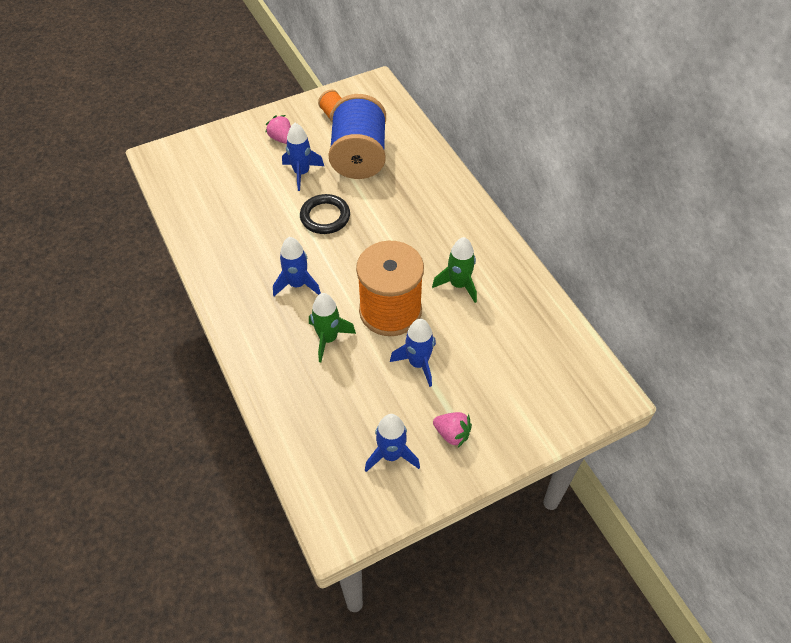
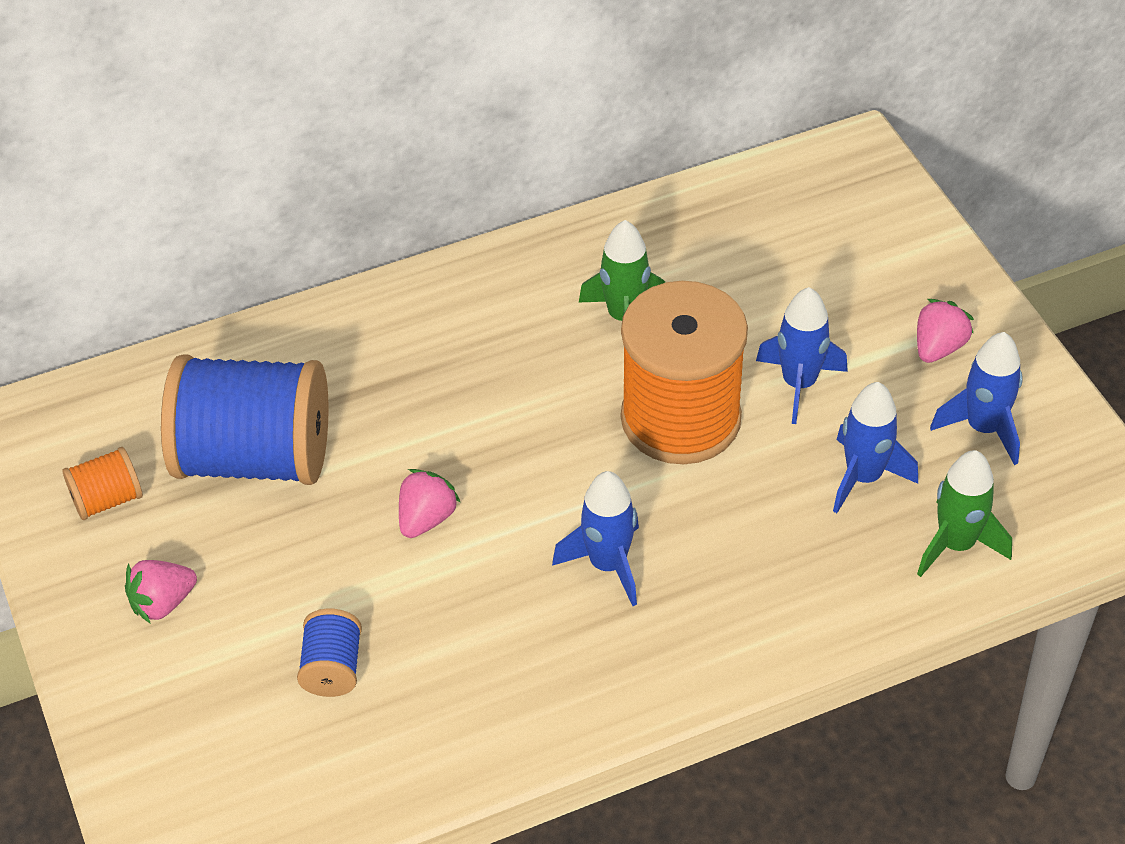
camera: 85 degrees left, 5 degrees down
(245, 193) = (332, 668): none -> blue spool
(301, 173) = (286, 561): blue rocket -> blue rocket (863, 477)
(325, 217) = (426, 518): black ring -> pink strawberry
(328, 339) = (743, 514): green rocket -> green rocket (956, 544)

